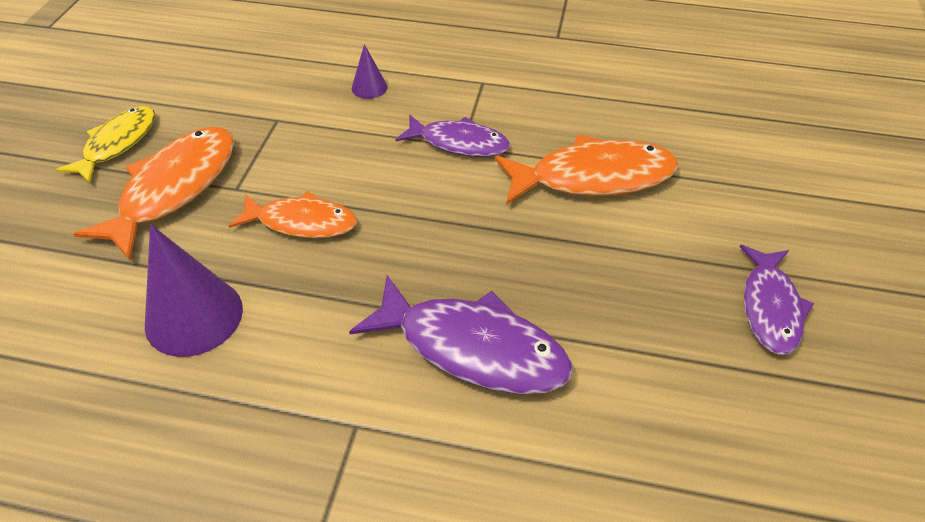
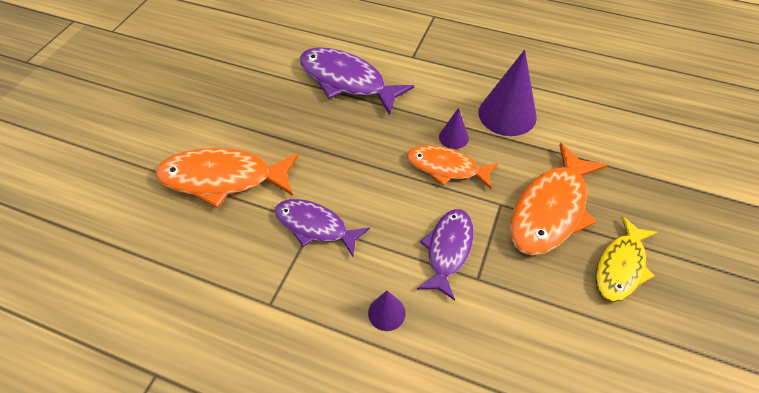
camera: 170 degrees left, 5 degrees up
(287, 267) = (453, 137): none -> purple cone
(770, 307) = (174, 82): purple fish -> purple fish (448, 250)

